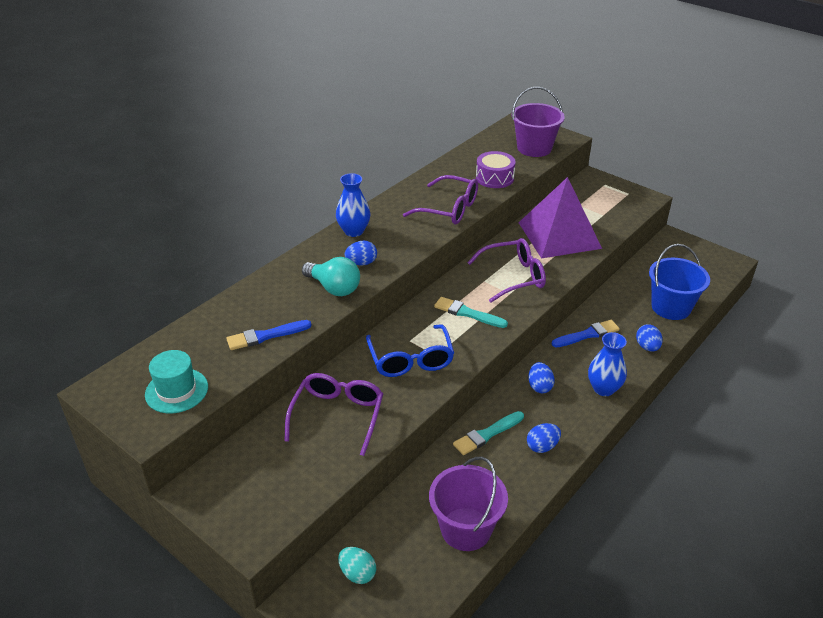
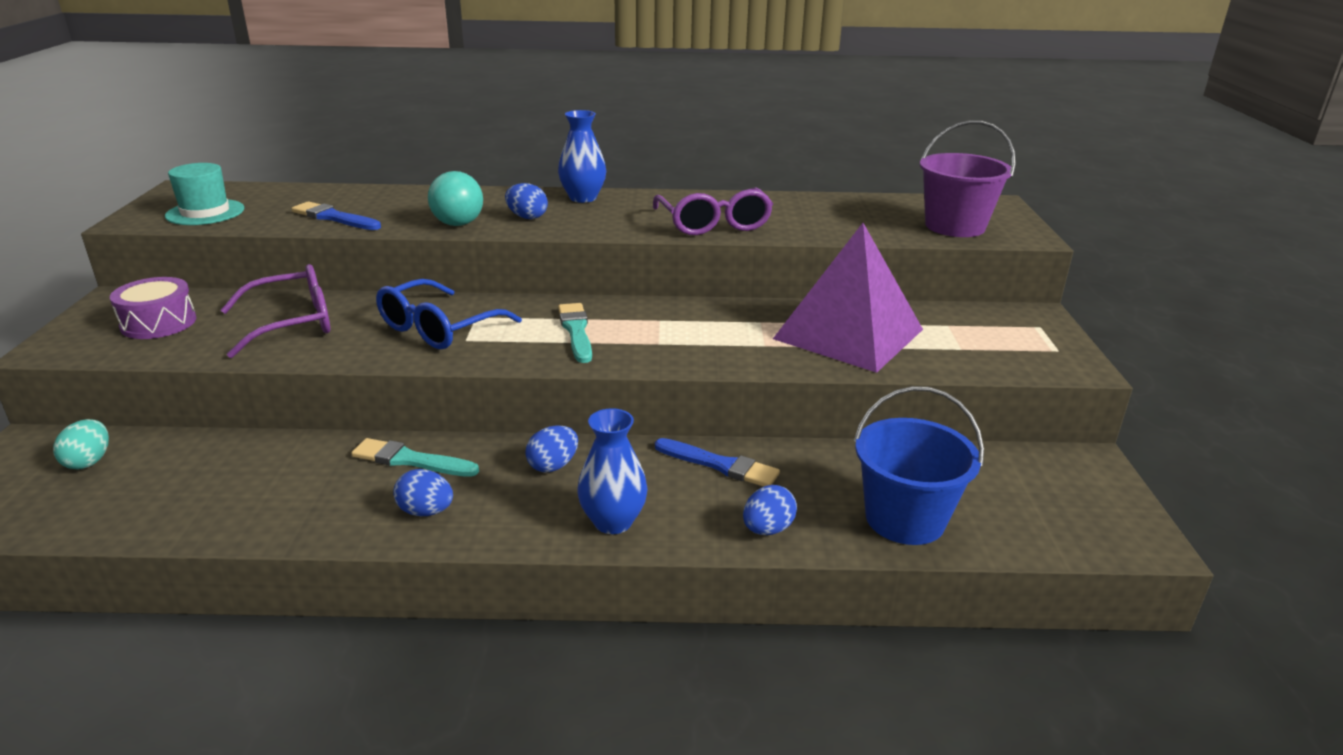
camera: 50 degrees right, 10 degrees down
(466, 529) = (210, 508): purple bucket -> none
(494, 178) = (833, 226): purple drum -> purple drum (158, 323)
(514, 276) = (700, 334): purple glasses -> none

